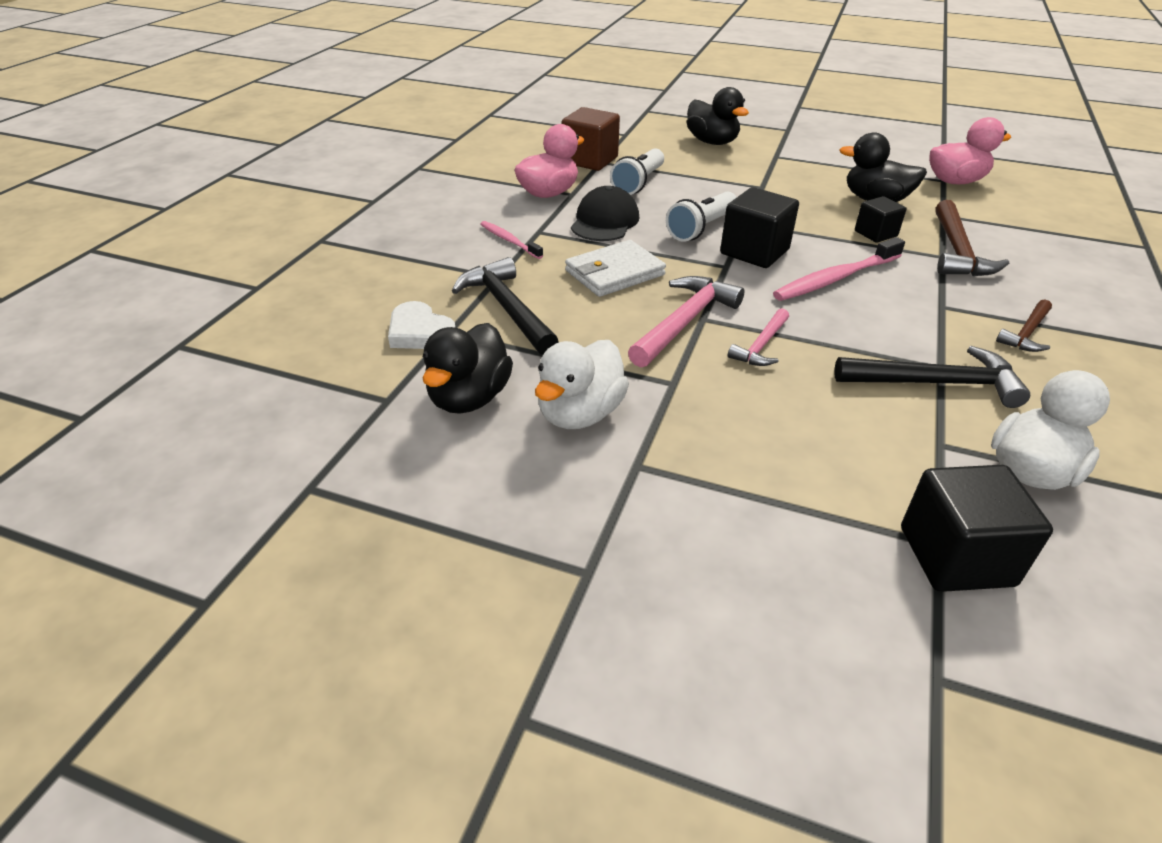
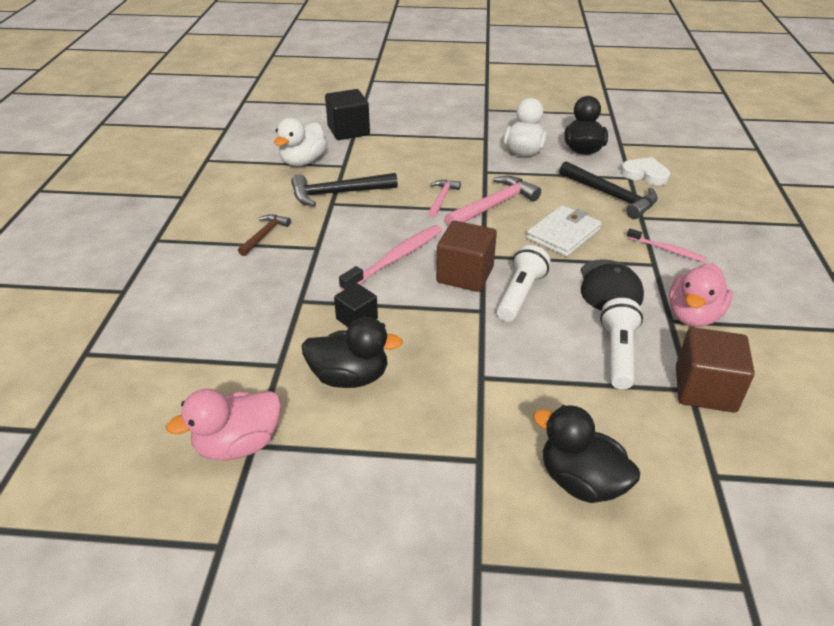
camera: 165 degrees right, 0 degrees up
(685, 322) = (494, 205): pink hammer -> pink hammer turned 150 degrees counterclockwise
(754, 252) = (465, 275): black cube -> brown cube
(956, 251) = (284, 309): brown hammer -> none

